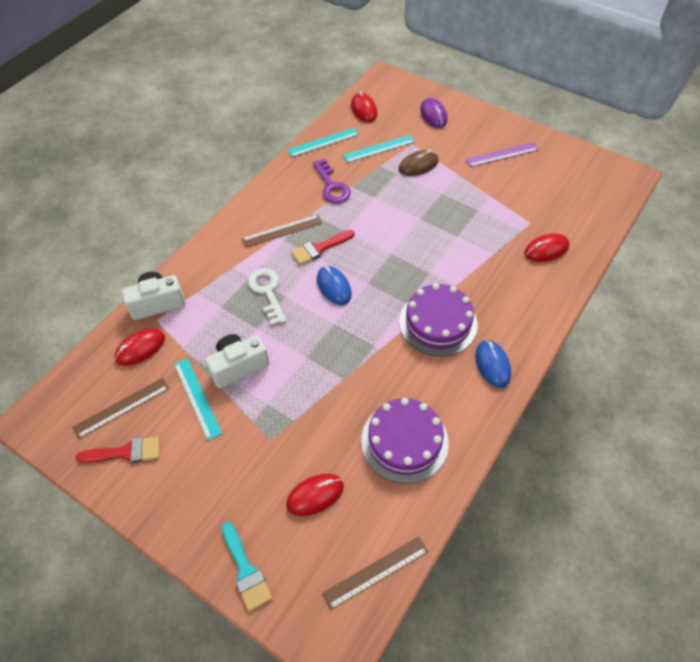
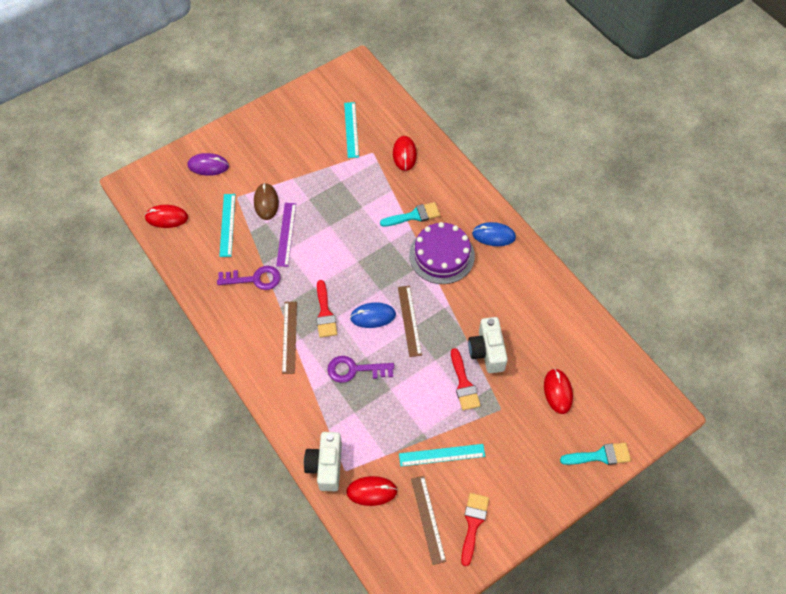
camera: 70 degrees left, 5 degrees up
(140, 348) = (371, 491): red mouse -> red mouse turned 75 degrees counterclockwise
(238, 366) = (423, 414): white camera -> white camera (487, 351)
(267, 292) = (354, 370): white key -> purple key
(288, 393) = (464, 384): none -> red brush
(323, 142) = (192, 267): turquoise ruler -> turquoise ruler (351, 129)
(376, 572) = (625, 371): brown ruler -> brown ruler (409, 320)
(404, 441) = (535, 317): purple cake -> none
(474, 282) = (414, 215): none -> turquoise brush
(502, 154) = (287, 137): purple ruler -> purple ruler (286, 234)

